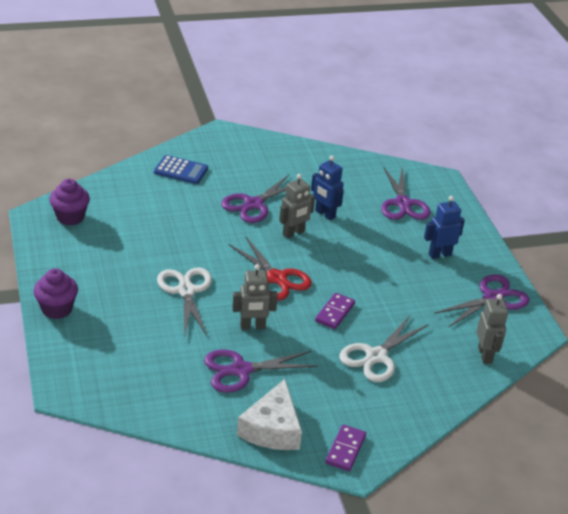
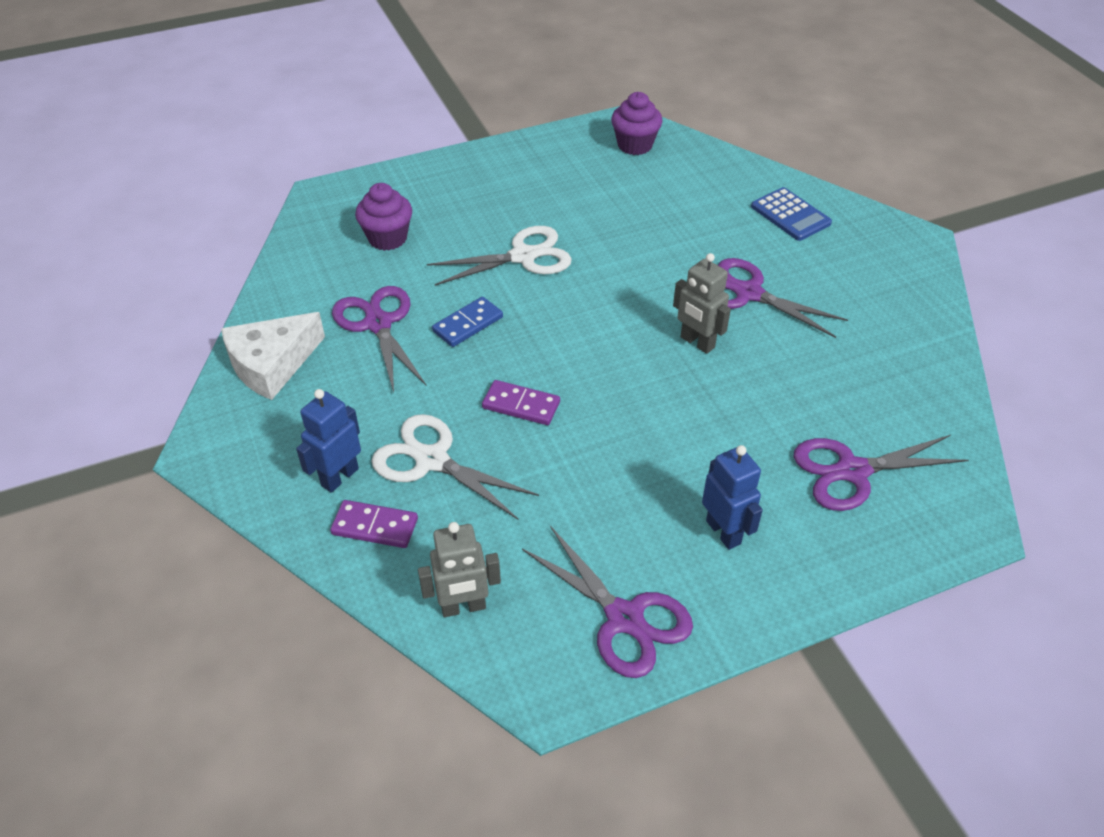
camera: 85 degrees right, 10 degrees up
(57, 309) = (458, 166): purple cupcake -> purple cupcake (387, 238)
(181, 170) = (790, 215): blue calculator -> blue calculator turned 45 degrees counterclockwise
(252, 326) = (468, 324): grey robot -> blue domino
(272, 429) = (272, 364): white cheese -> white cheese turned 45 degrees counterclockwise
(276, 278) = (580, 336): red scissors -> none
(325, 214) = (765, 373): blue robot -> blue robot (339, 477)
(345, 449) = (235, 439): purple domino -> purple domino (375, 526)

